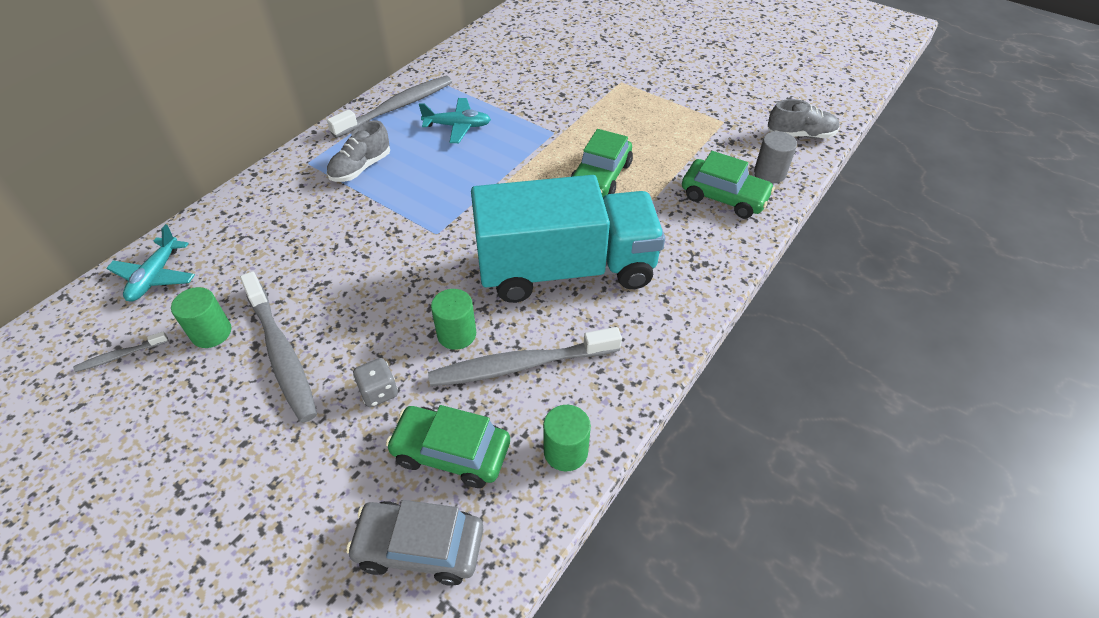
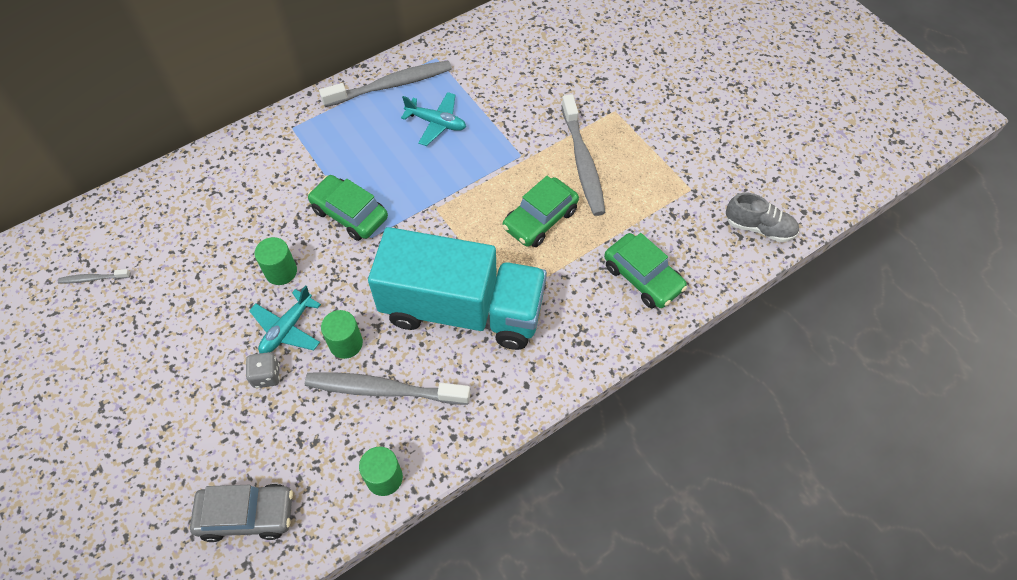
camera: 20 degrees right, 10 degrees up
(155, 276) = (138, 211): turquoise plane -> turquoise plane (287, 329)
(211, 333) = (163, 279): green cylinder -> green cylinder (281, 271)
(281, 353) = (207, 316): grey toothbrush -> grey toothbrush (583, 162)
(361, 168) = (334, 146): grey shoe -> none
(420, 547) = (247, 515): grey car -> grey car turned 150 degrees clockwise
(451, 452) = (299, 447): green car -> green car (349, 214)
(770, 173) = (702, 263): grey cylinder -> none

